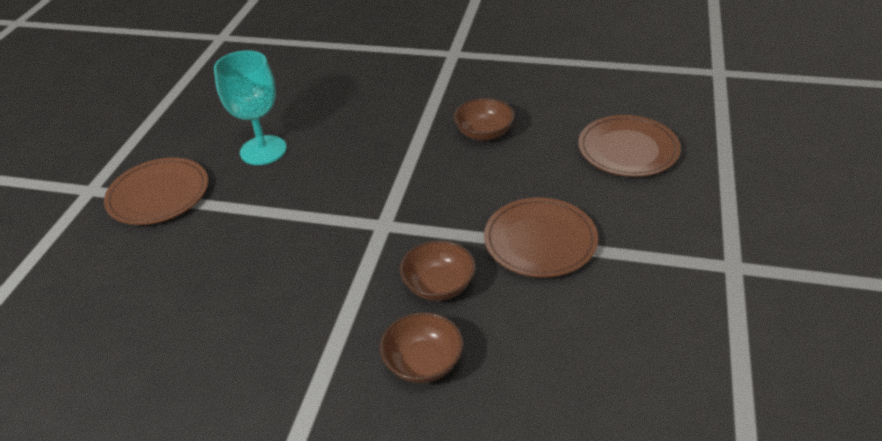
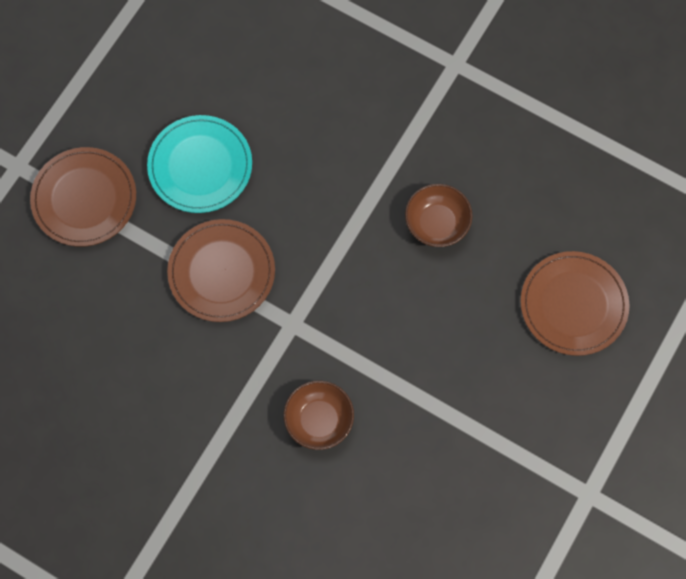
camera: 15 degrees right, 30 degrees up
(263, 150) = (200, 166): turquoise goblet -> turquoise plate
(423, 362) = (278, 499): brown bowl -> none
(540, 240) = (430, 399): brown plate -> brown plate (221, 272)

